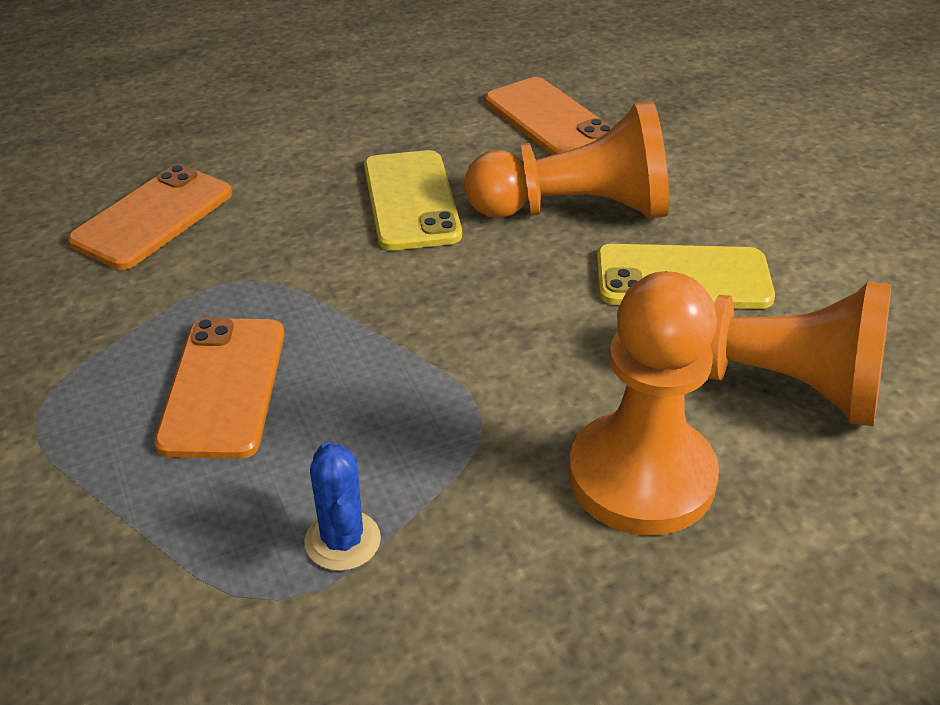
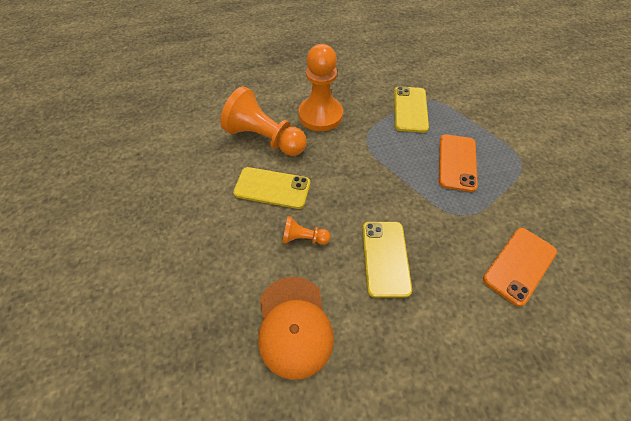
camera: 170 degrees left, 15 degrees up
(342, 541) = (410, 109): blue cactus -> yellow phone
(549, 120) = (294, 325): orange phone -> orange cap
(575, 210) = (303, 238): orange pawn -> orange pawn, size x0.48

